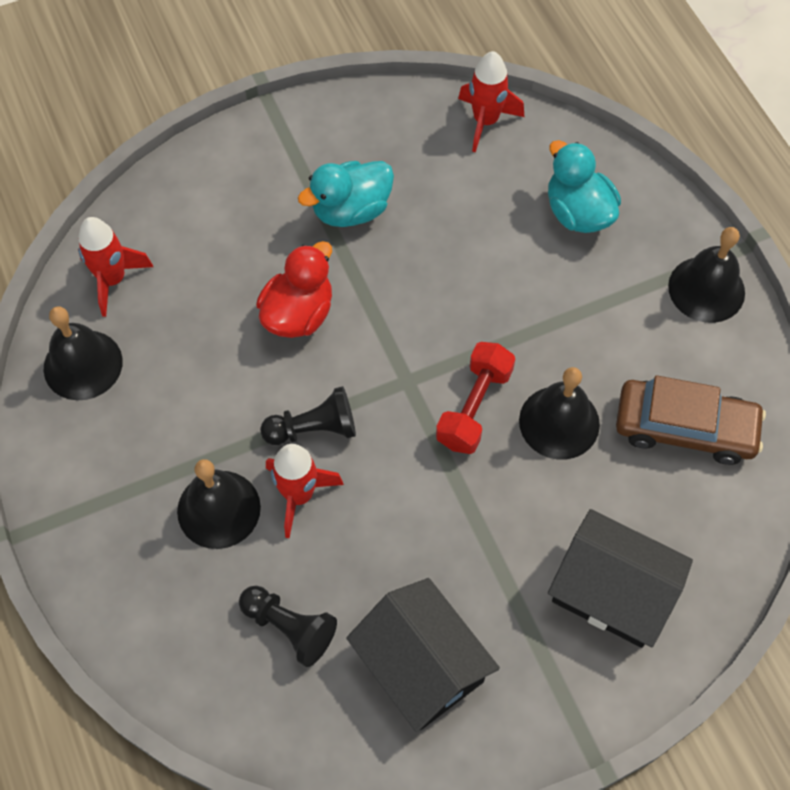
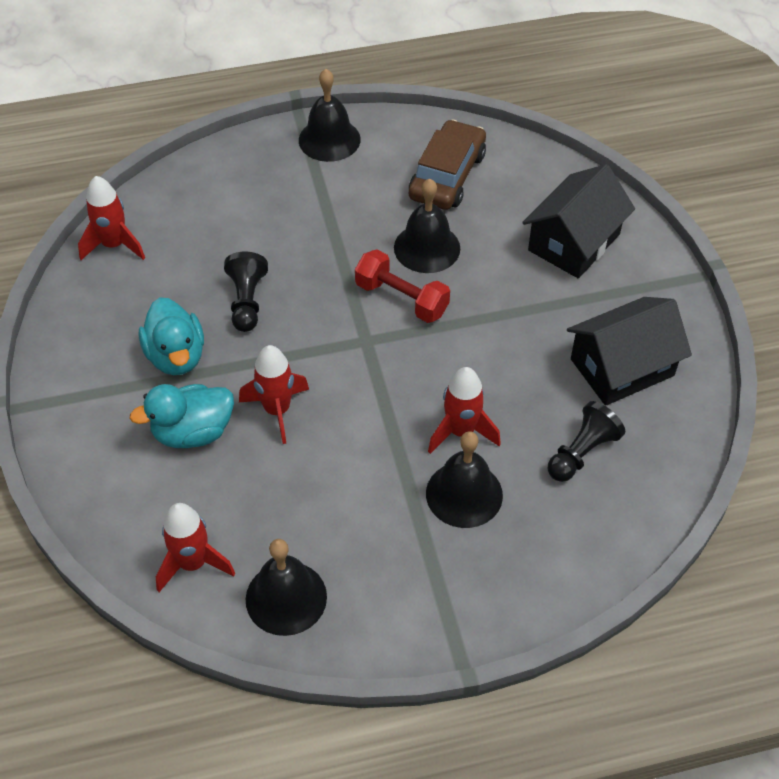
camera: 80 degrees left, 10 degrees down
(298, 314) = (277, 410): red duck -> red rocket
(314, 429) = (398, 413): black pawn -> black pawn (247, 301)
(578, 213) = (233, 201): turquoise duck -> turquoise duck (193, 432)

